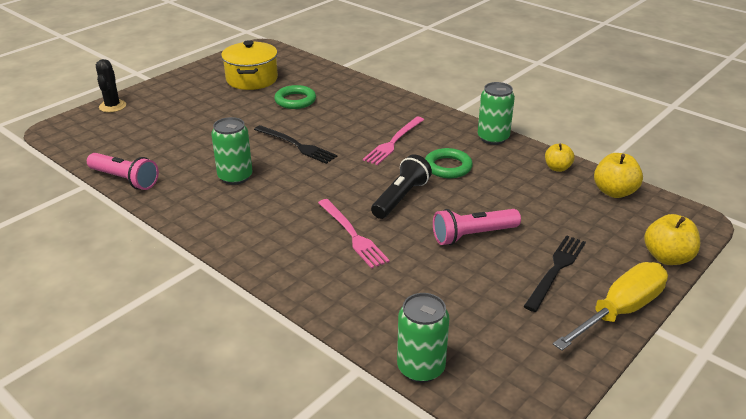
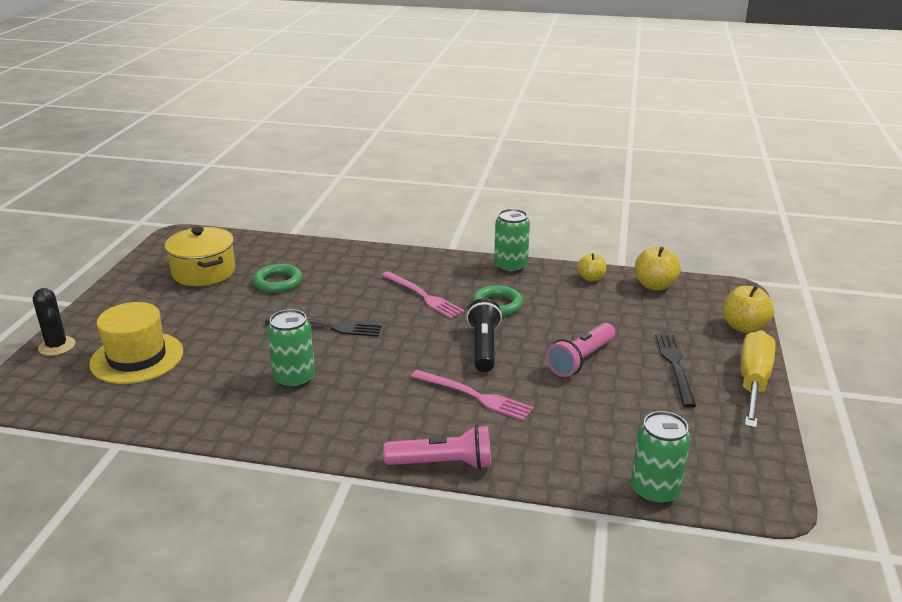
camera: 30 degrees left, 5 degrees down
(125, 179) = (165, 422): pink flashlight -> pink flashlight (443, 463)
(151, 129) = (137, 358): none -> yellow hat
(393, 142) = (423, 296): pink fork -> pink fork turned 45 degrees counterclockwise

